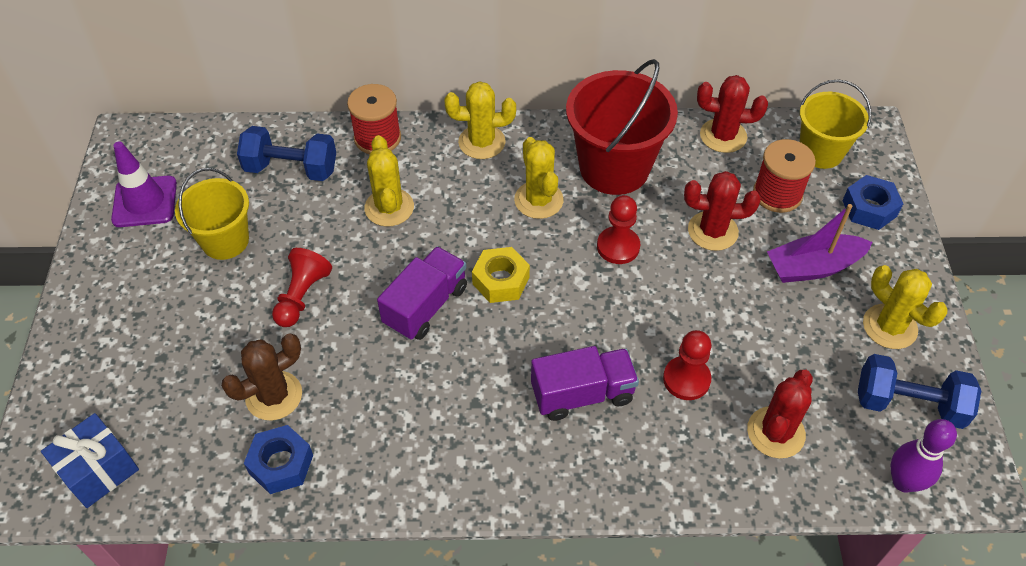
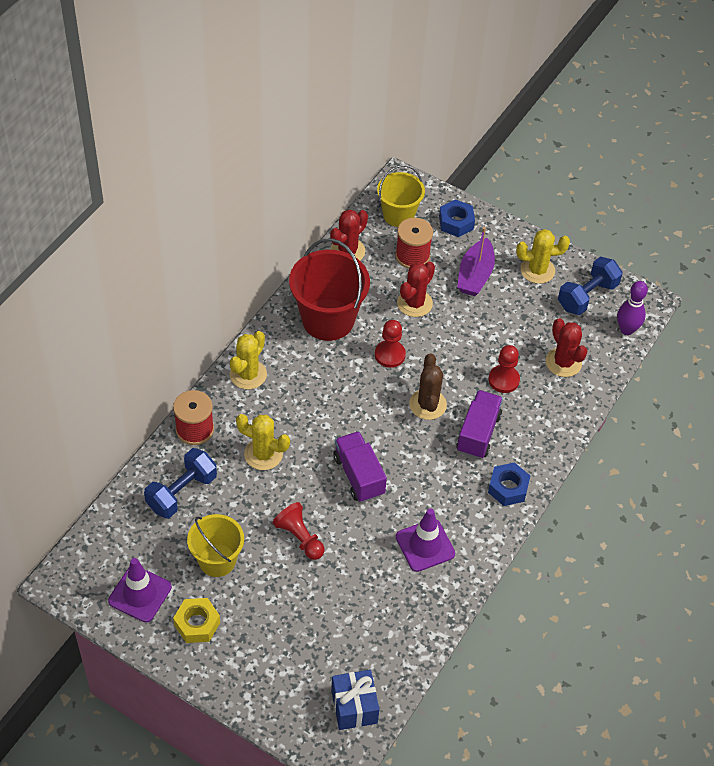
camera: 60 degrees left, 0 degrees up
(274, 396) = (366, 588): brown cactus -> brown cactus (427, 404)
(281, 464) = (418, 606): blue nut -> blue nut (508, 488)
(374, 424) = (425, 545): none -> purple traffic cone
(501, 280) = (369, 427): yellow nut -> yellow nut (197, 624)
(538, 200) = (322, 372): yellow cactus -> none

